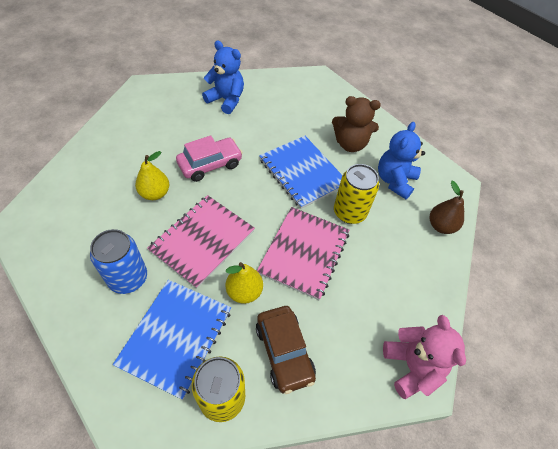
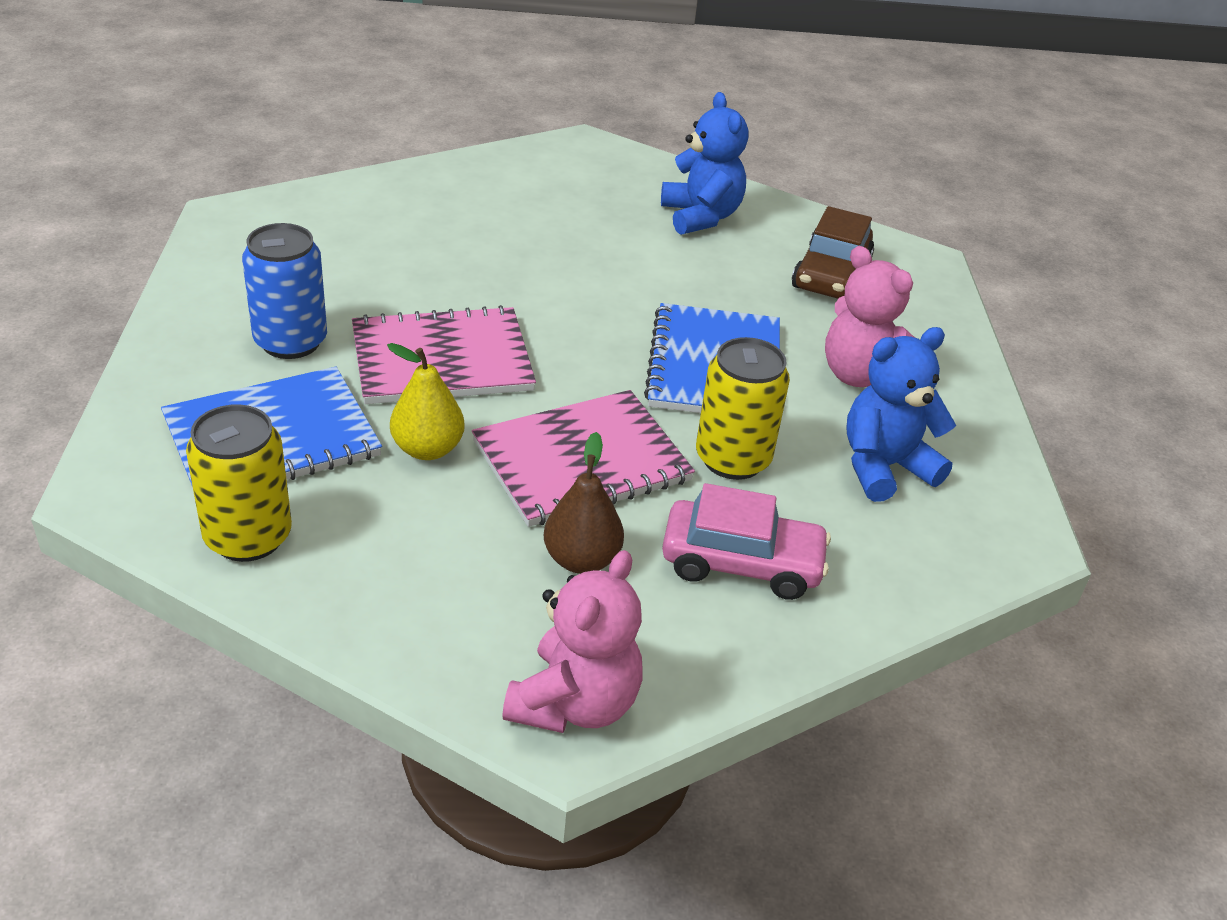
camera: 40 degrees right, 15 degrees down
(155, 193) = (443, 272): yellow pear -> none
(210, 164) = (569, 281): pink car -> pink car (741, 563)
(284, 352) = (396, 549): brown car -> brown car (831, 275)
(350, 144) = (861, 376): brown teddy bear -> pink teddy bear
(441, 226) = (895, 576): brown pear -> brown pear (581, 560)

